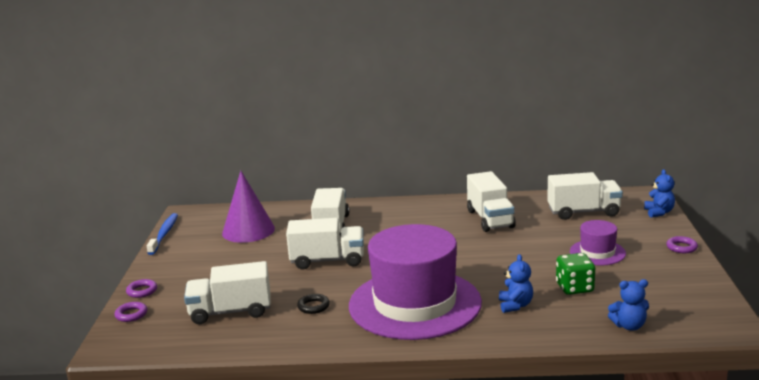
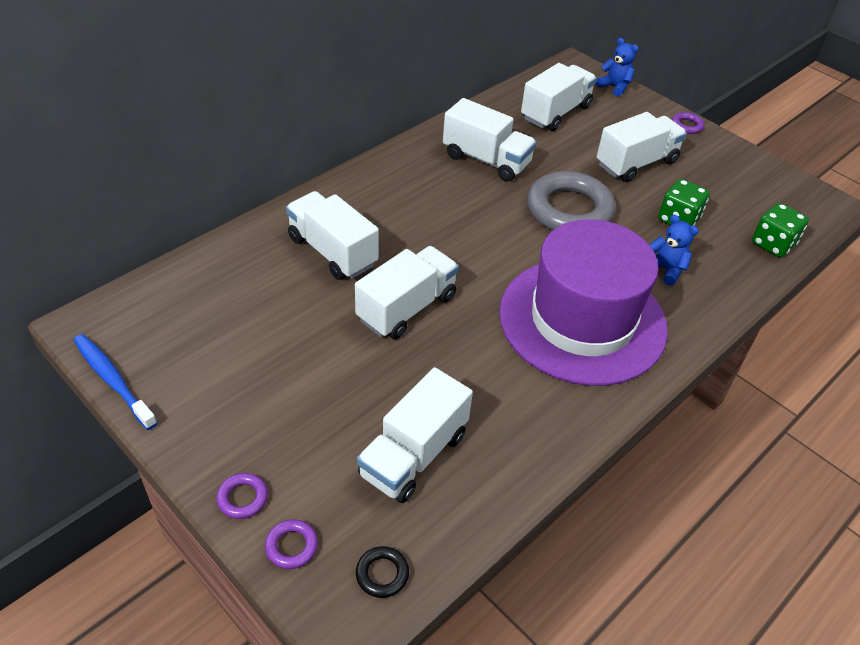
camera: 50 degrees left, 25 degrees up
(248, 230) = (233, 310): purple cone -> none
(313, 306) = (492, 386): black ring -> black ring (382, 574)
(502, 257) = (569, 210): none -> grey ring
(597, 252) = (636, 163): purple hat -> white truck
(629, 326) = (773, 244): blue teddy bear -> green dice

